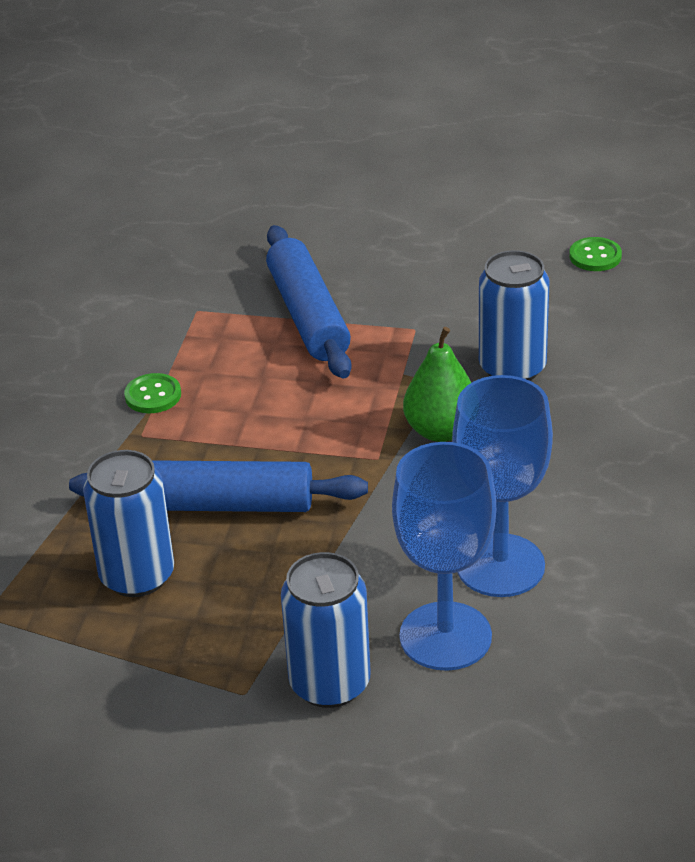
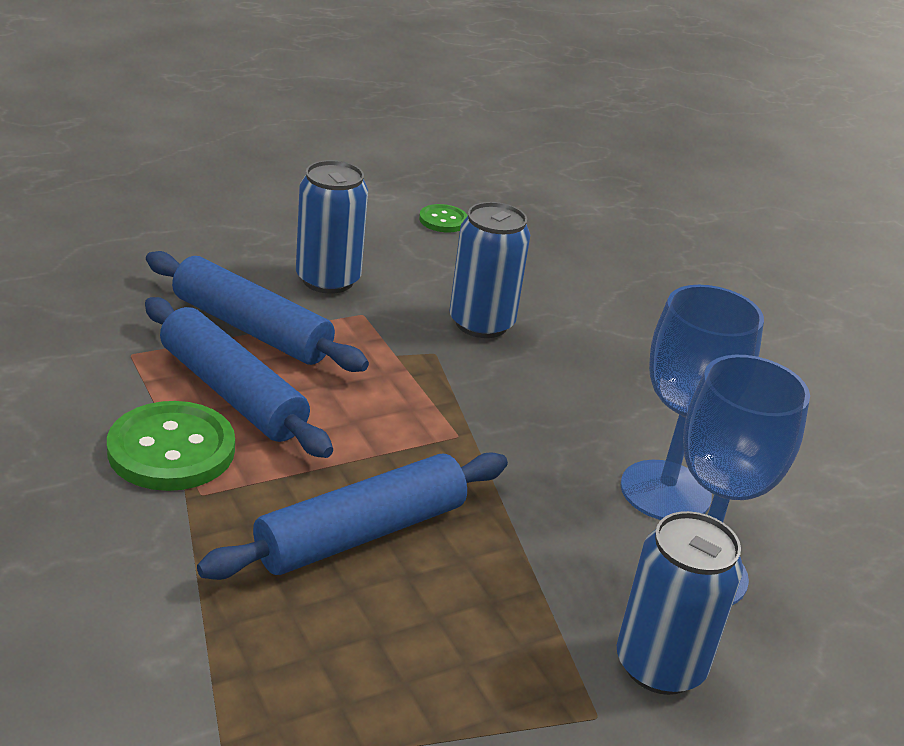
camera: 45 degrees left, 5 degrees down
(137, 576) = (356, 643): blue can -> blue can (328, 280)
(153, 395) = (171, 450): green button -> green button, size x1.85
(239, 365) = (232, 393): none -> blue rolling pin
(441, 431) = (485, 393): green pear -> none

